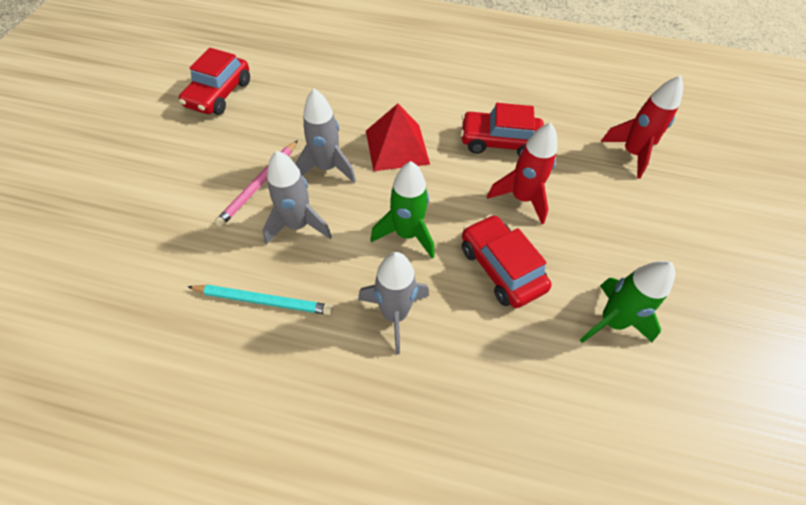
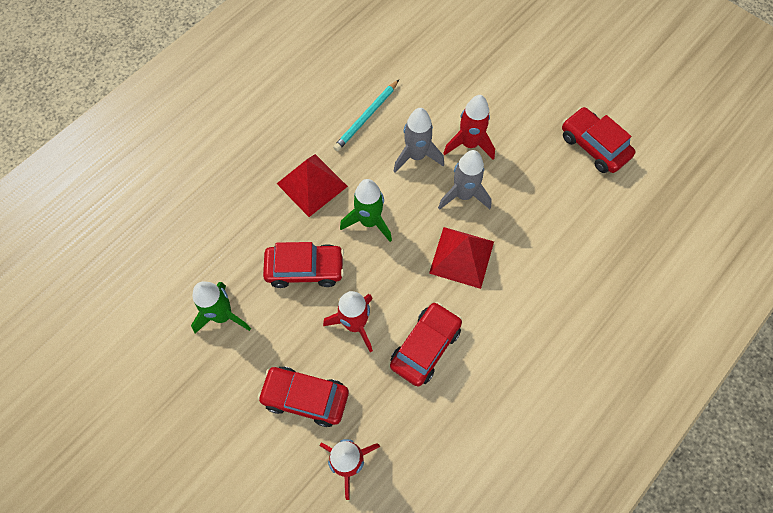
camera: 120 degrees right, 10 degrees up
(259, 184) = (469, 144): pink pencil -> red rocket
(394, 314) = (312, 184): grey rocket -> red pyramid
(615, 206) = (305, 398): none -> red car

